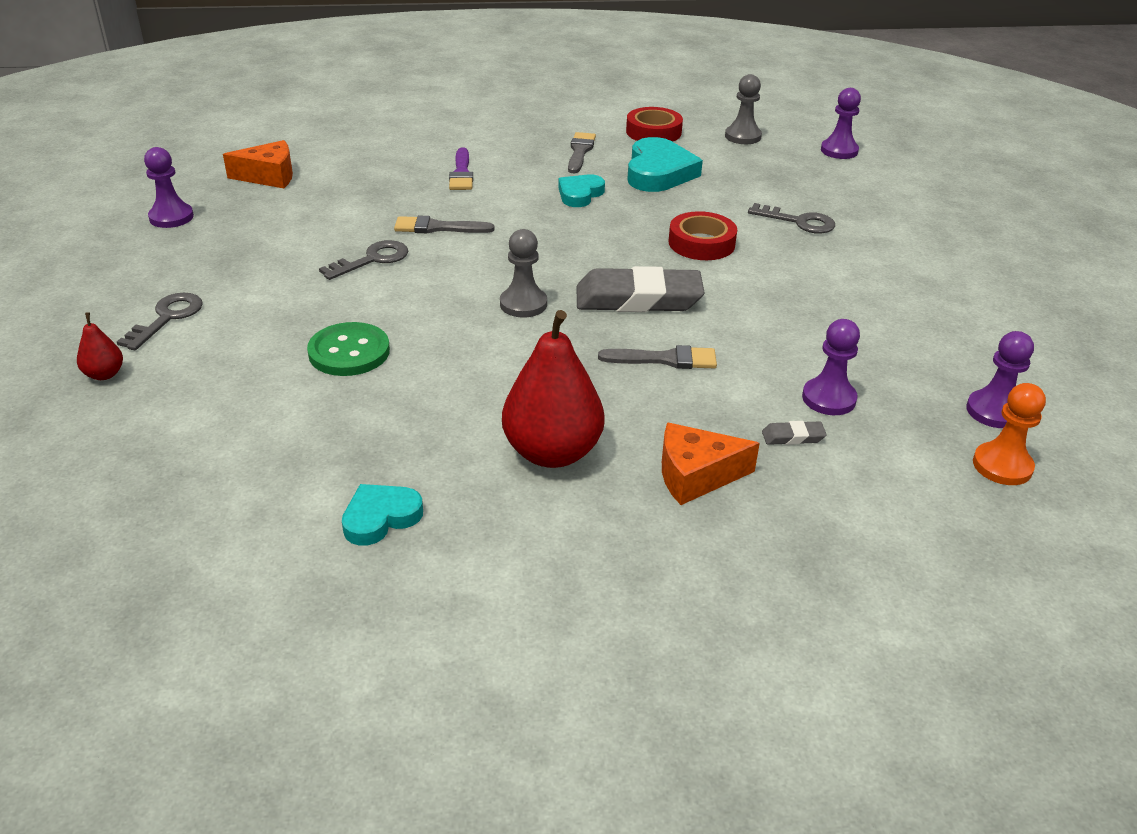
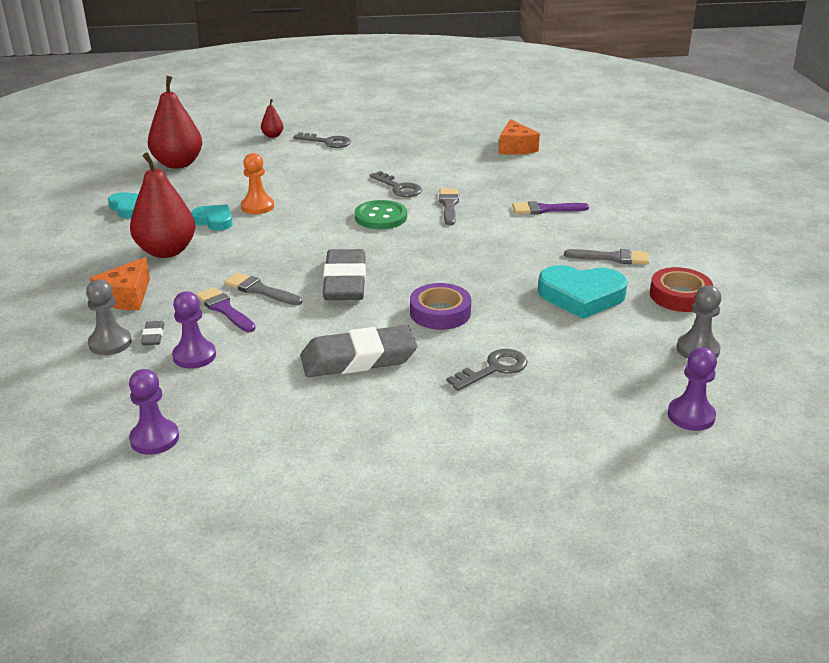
camera: 90 degrees right, 5 degrees down
(171, 217) = (448, 128): purple pawn -> none
(189, 478) = (178, 164): none -> red pear
(349, 352) = (285, 189): green button -> green button (381, 217)
(523, 304) = (338, 238): grey pawn -> grey pawn (110, 343)
(580, 194) = (521, 258): turquoise heart -> turquoise heart (214, 221)
(665, 359) = (260, 290): grey brush -> grey brush turned 120 degrees clockwise
(695, 475) = (126, 297): orange cheese -> orange cheese turned 150 degrees counterclockwise
(701, 243) = (440, 313): red tape -> purple tape
(716, 384) = (224, 309): none -> purple brush
(798, 222) = (494, 369): grey key -> grey key turned 150 degrees counterclockwise
(802, 290) = (358, 359): none -> grey eraser
(1002, 466) = (84, 429): orange pawn -> orange pawn (257, 207)

